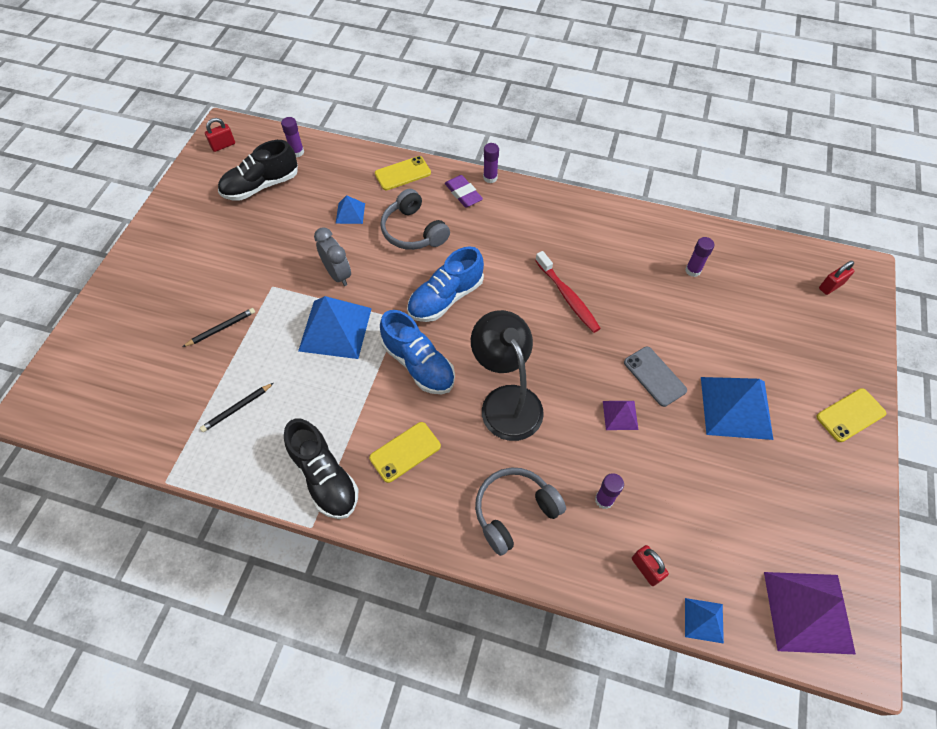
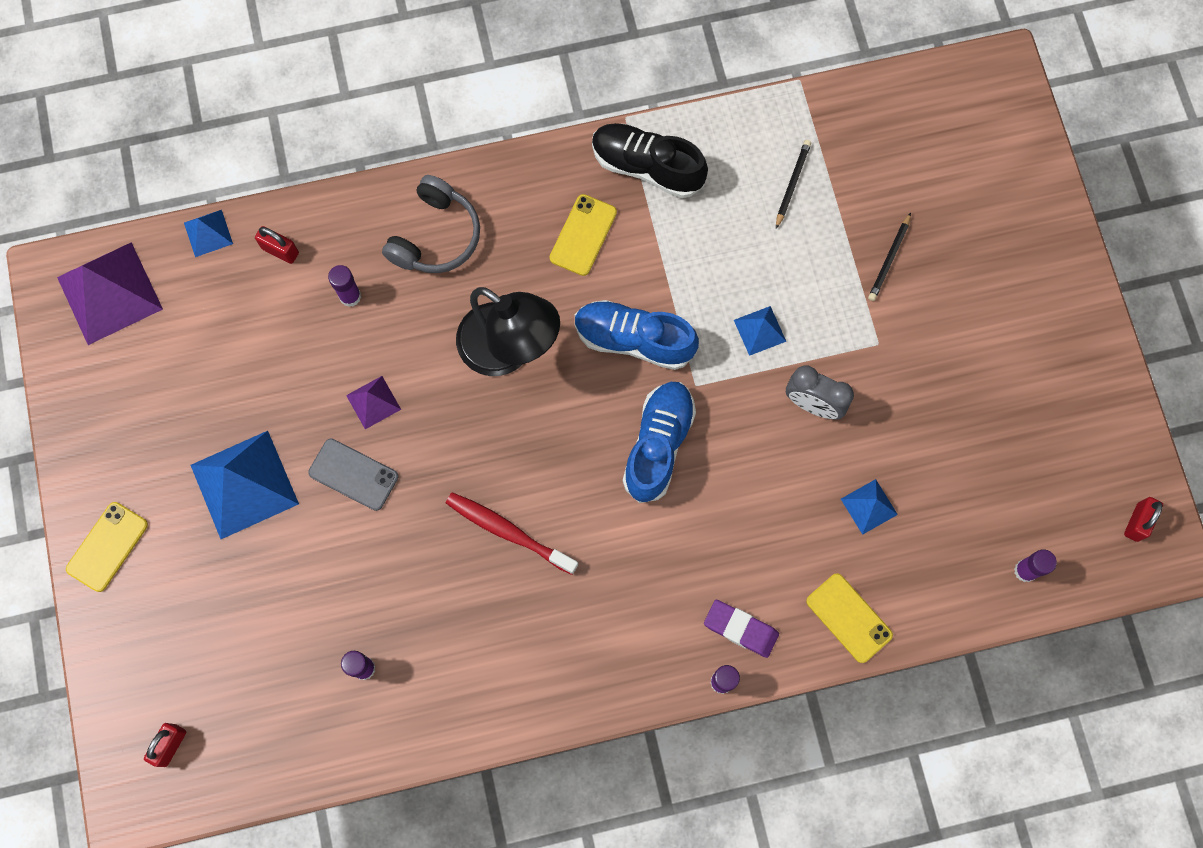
camera: 150 degrees right, 15 degrees up
(261, 186) = (1022, 483): black shoe -> none
(335, 329) = (760, 330): blue pyramid -> blue pyramid, size x0.50
(403, 173) = (849, 618): yellow phone -> yellow phone turned 75 degrees counterclockwise
(413, 231) = (765, 525): grey headphones -> none

